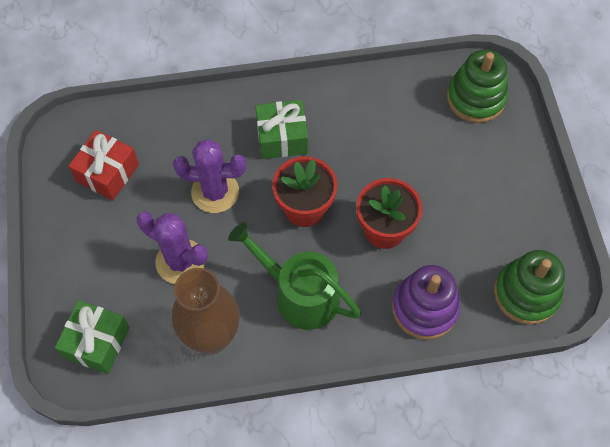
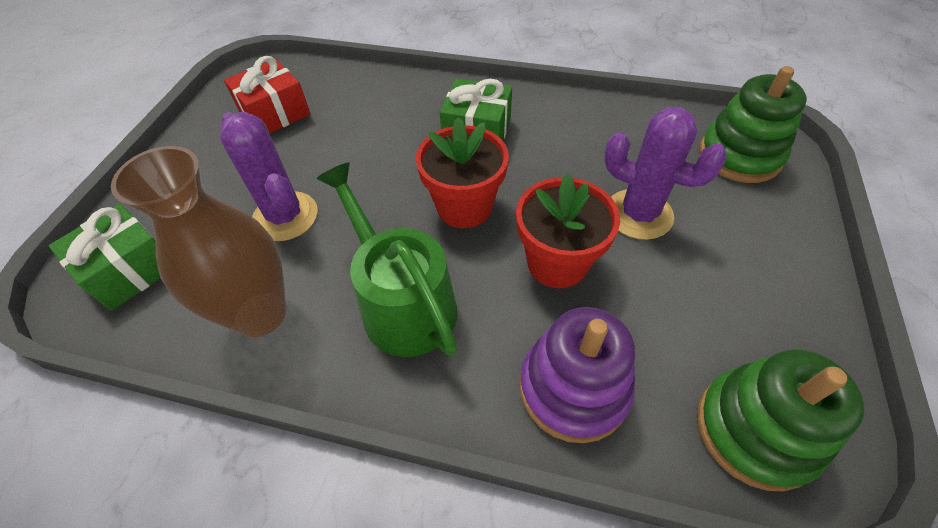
camera: 25 degrees right, 10 degrees down
(215, 192) = (371, 160): purple cactus -> purple cactus (639, 214)

